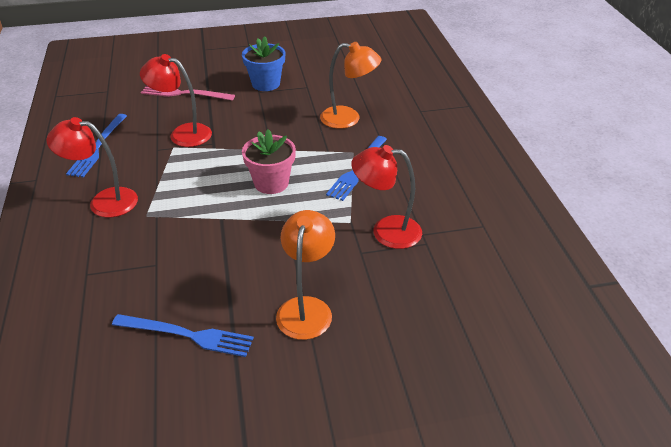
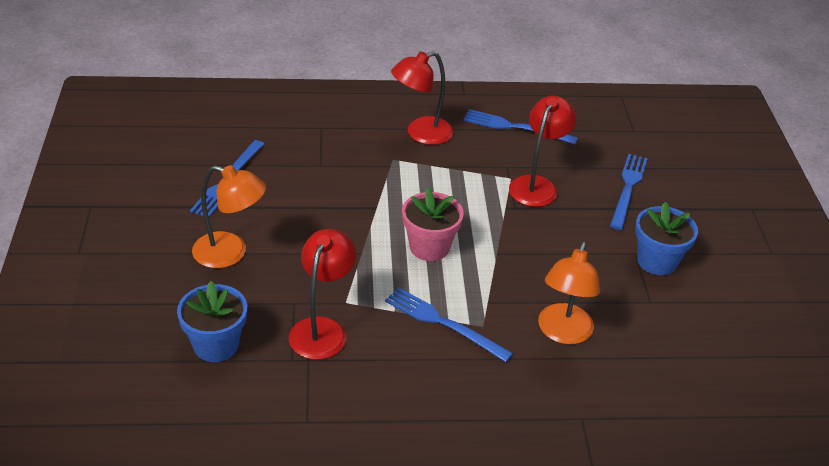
camera: 95 degrees right, 0 degrees up
(104, 201) = (421, 134): red lamp -> red lamp turned 135 degrees counterclockwise
(184, 94) = (628, 188): pink fork -> blue fork
(429, 293) = (216, 345): none -> blue flower pot

